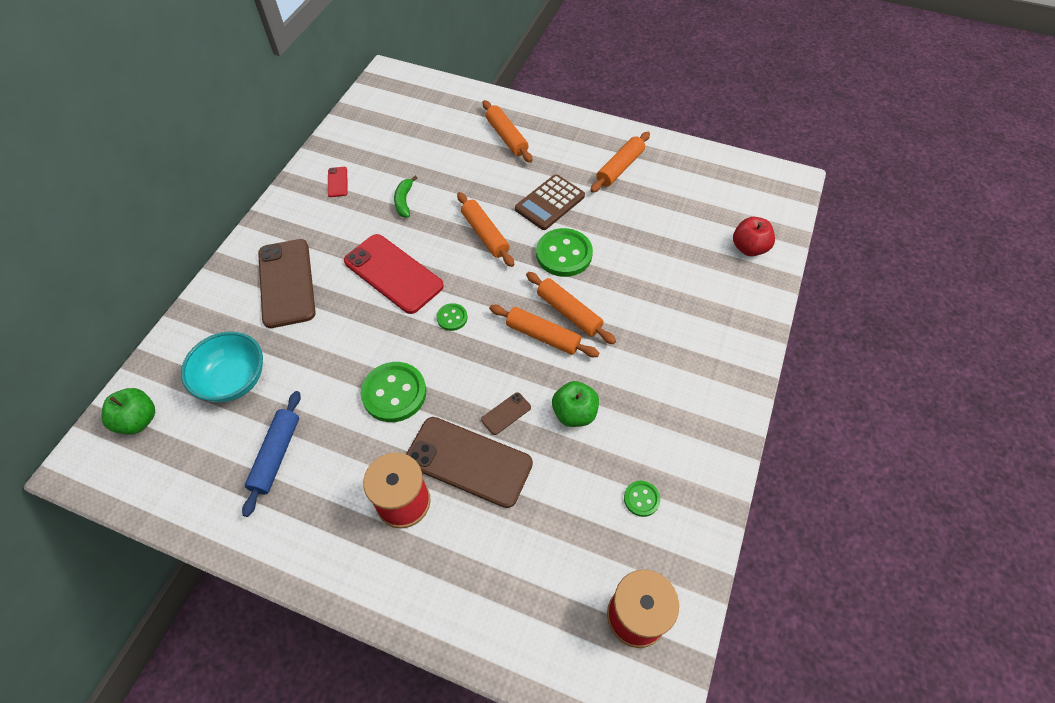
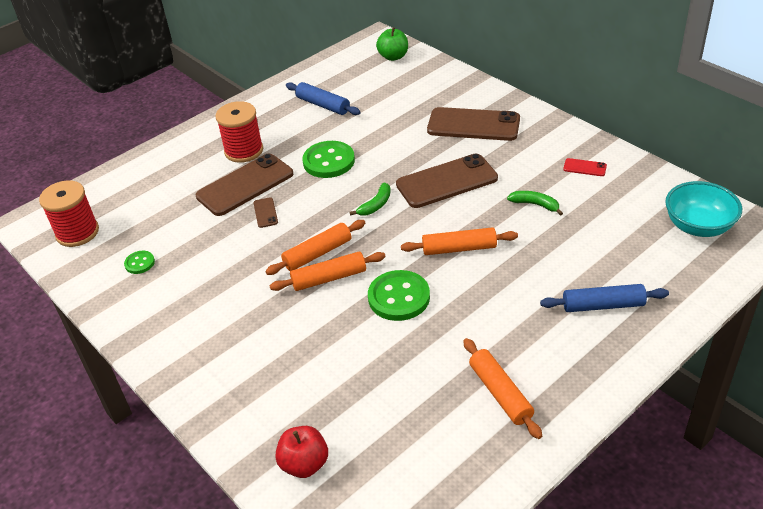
camera: 120 degrees right, 15 degrees down
(234, 380) = (396, 93): turquoise bowl -> turquoise bowl (698, 226)
(393, 273) = (446, 181): red phone -> brown phone
(452, 318) = (376, 205): green button -> green banana
(506, 137) = (603, 305): orange rolling pin -> blue rolling pin
(550, 203) = (476, 309): brown calculator -> none
(574, 413) = (234, 250): green apple -> none

